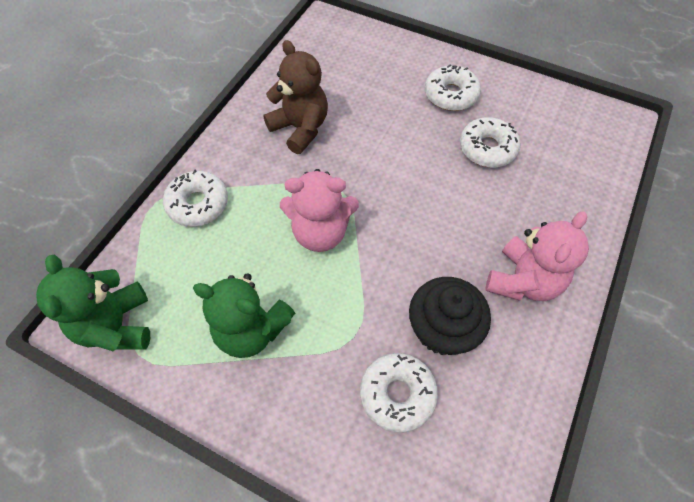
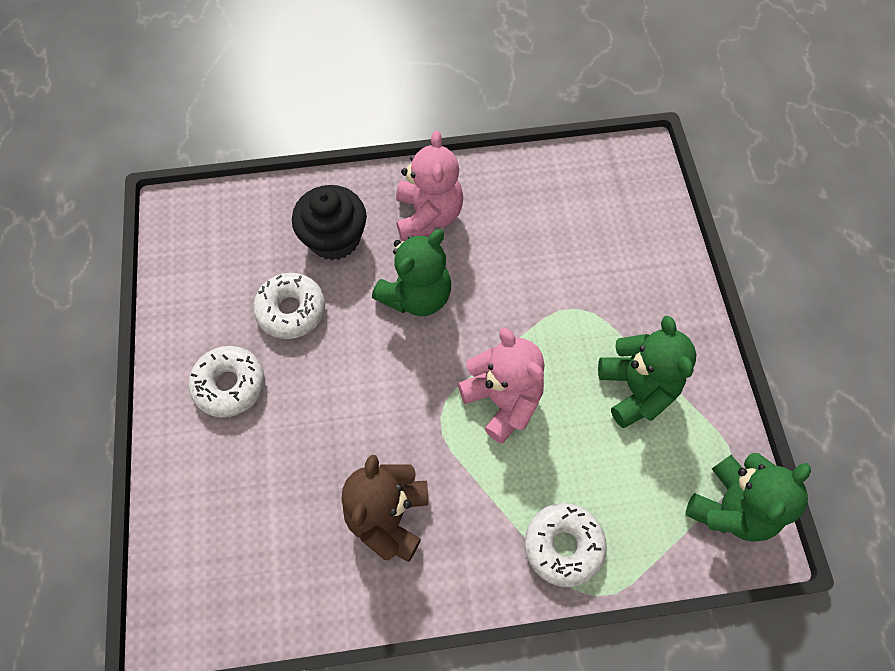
camera: 125 degrees left, 5 degrees up
(397, 394) = (593, 252): white donut -> none
(442, 329) = (517, 250): black cupcake -> black cupcake (334, 238)
(447, 228) = (417, 296): none -> green teddy bear
(523, 281) = (428, 216): pink teddy bear -> pink teddy bear turned 90 degrees clockwise

